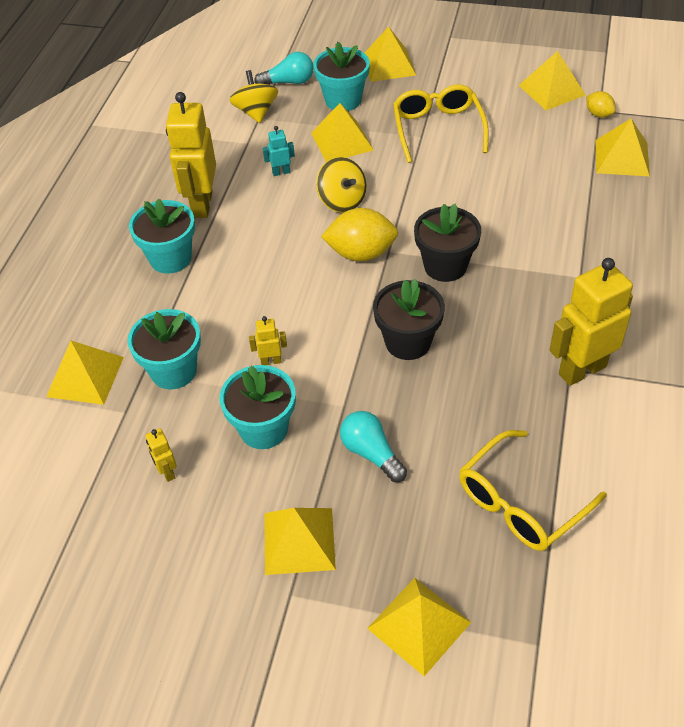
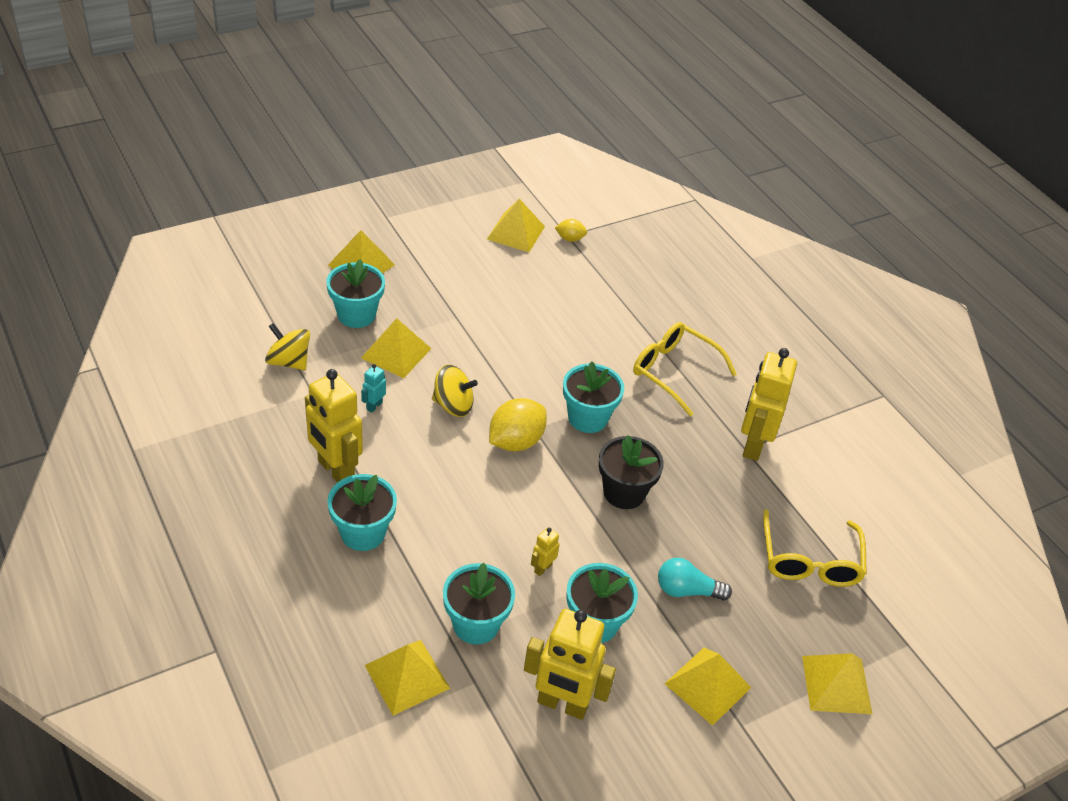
camera: 50 degrees left, 5 degrees down
(167, 472) = (562, 704): yellow robot -> yellow robot, size x2.27
(289, 82) = (288, 319): turquoise light bulb -> none
(438, 129) = (463, 305): yellow glasses -> yellow glasses (674, 371)
(445, 266) = (588, 418): black flower pot -> turquoise flower pot
(622, 158) = (620, 268): yellow pyramid -> none

